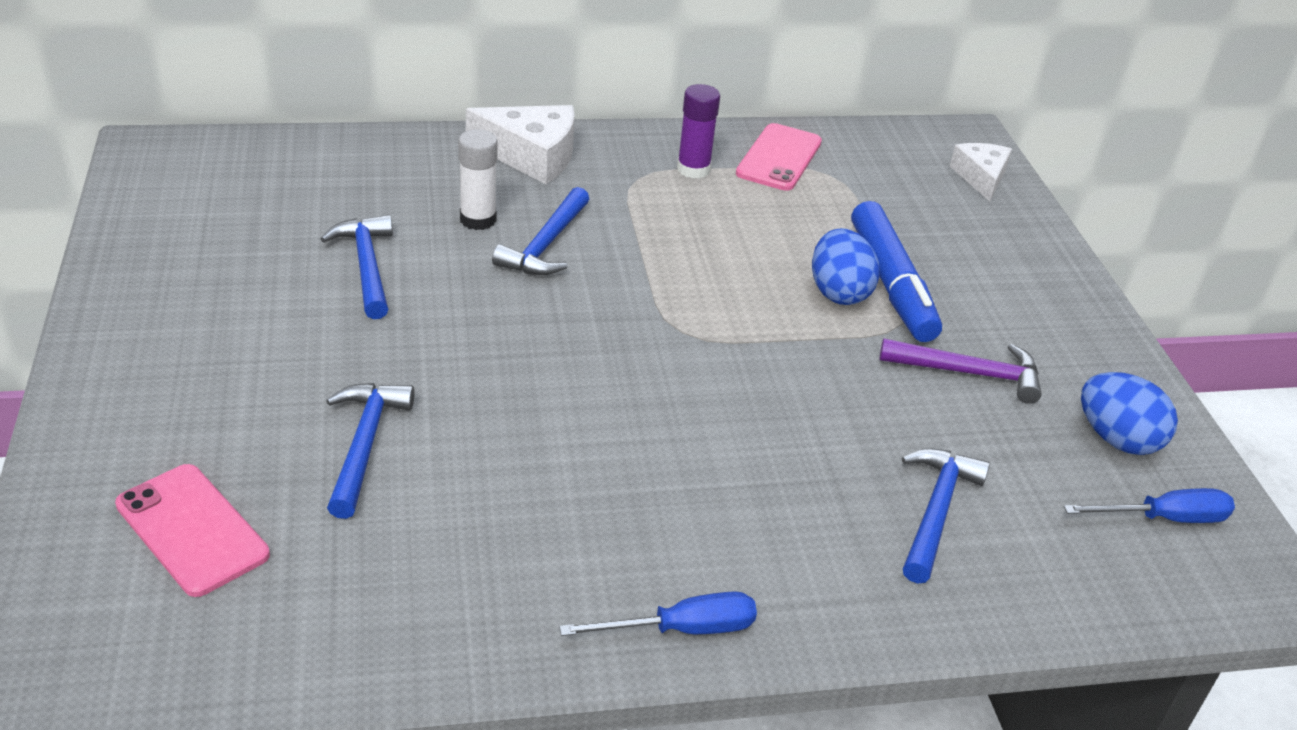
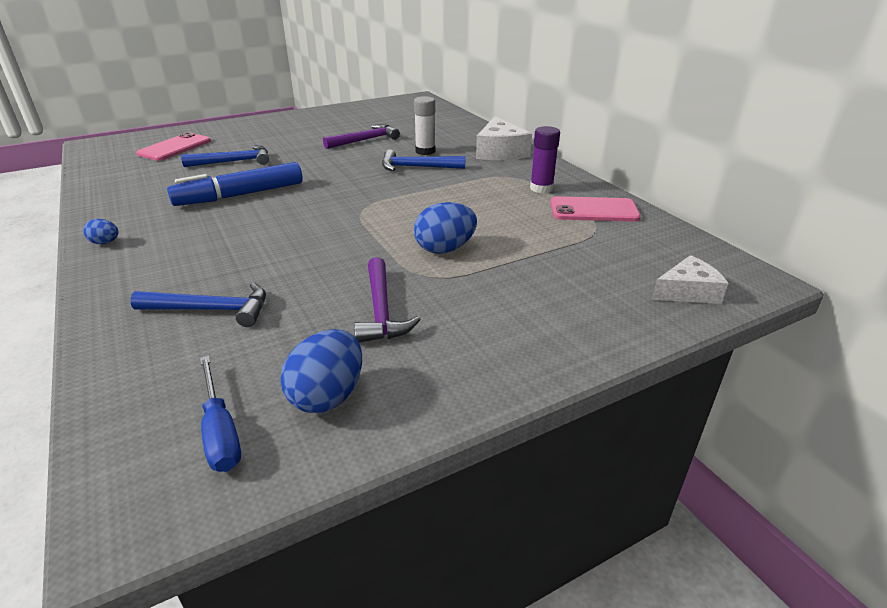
camera: 75 degrees right, 5 degrees down
(366, 266) = (365, 140): blue hammer -> purple hammer
(681, 629) = (105, 243): blue screwdriver -> blue egg
(891, 283) = (475, 267): blue marker -> blue marker (241, 195)

